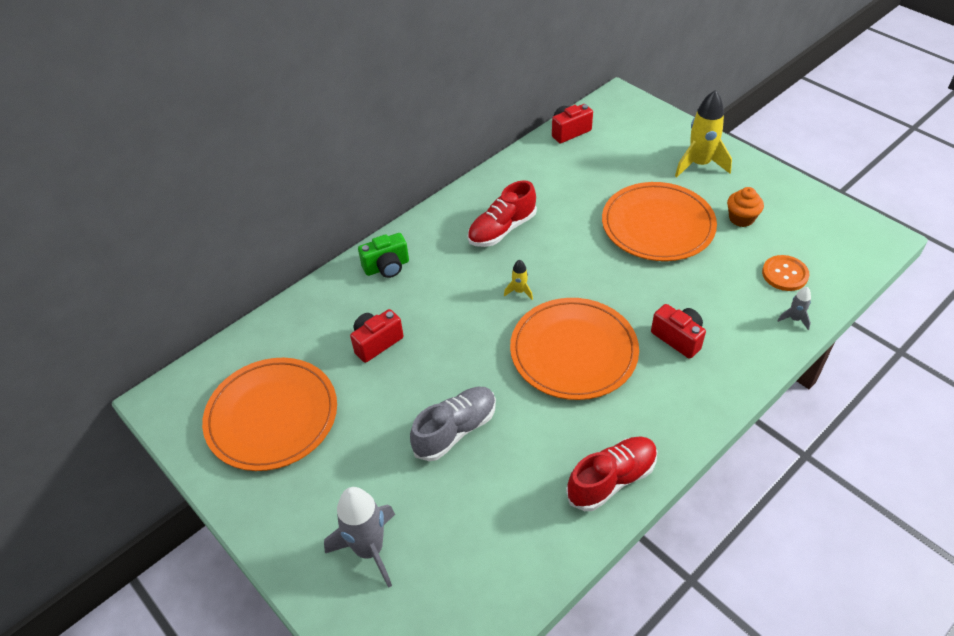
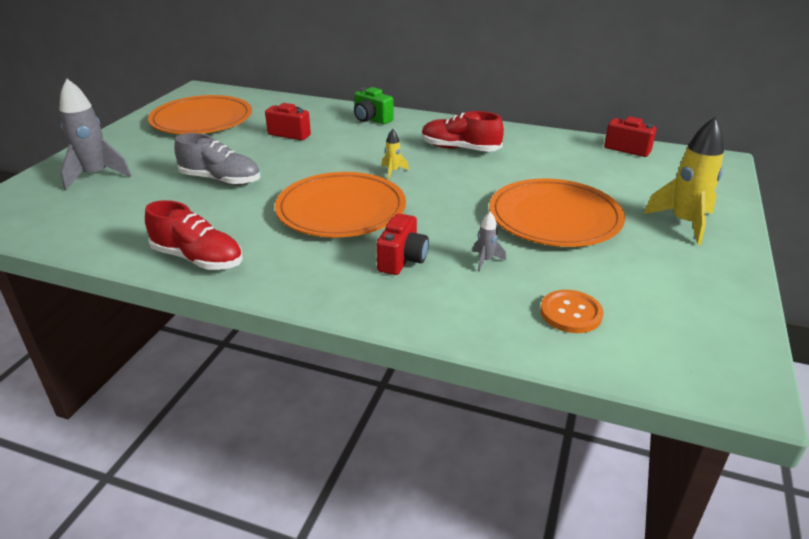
camera: 60 degrees right, 15 degrees down
(741, 218) = (630, 265): orange cupcake -> none
(794, 319) = (500, 333): grey rocket -> grey rocket (485, 261)

